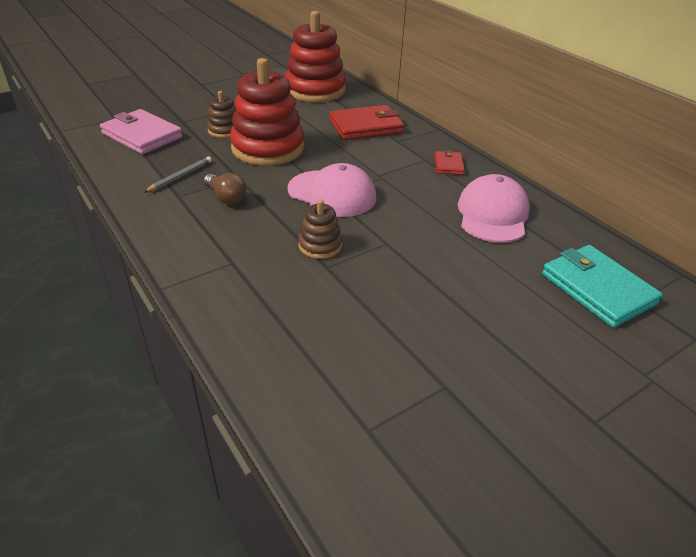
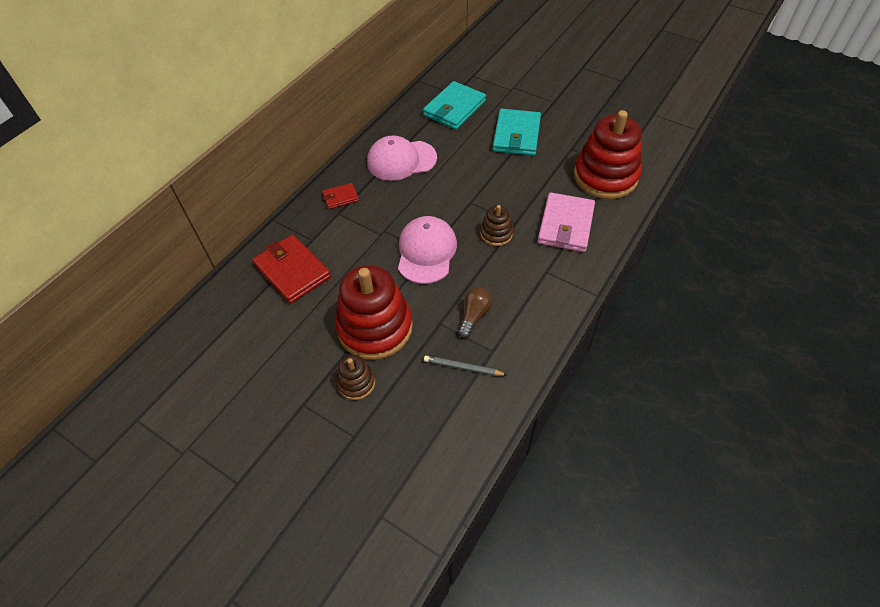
camera: 110 degrees left, 15 degrees up
(142, 135) = (406, 455): pink wallet -> pink wallet (565, 225)
(315, 90) = (213, 348): red stacking toy -> red stacking toy (605, 176)
(507, 332) = (516, 135): none -> turquoise wallet

